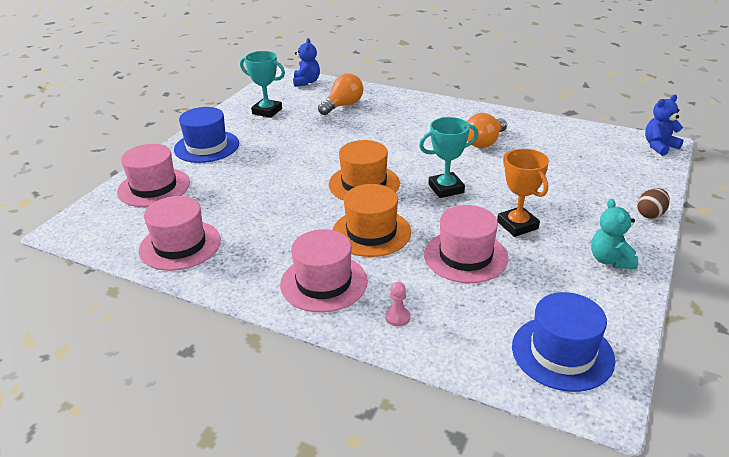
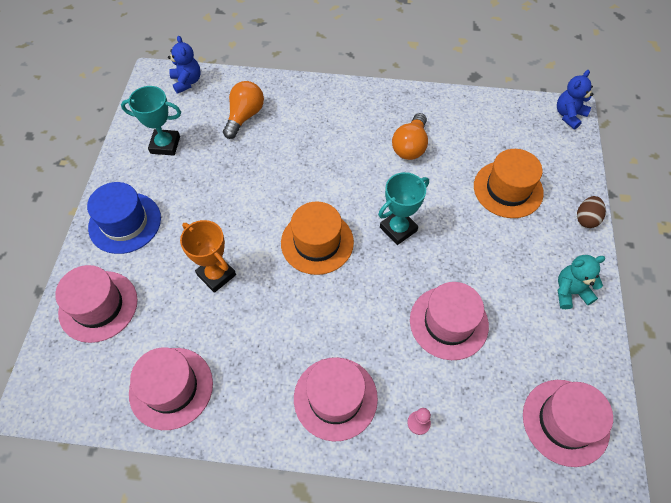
camera: 20 degrees left, 25 degrees up
(371, 232) = (352, 314): orange hat -> orange hat (508, 189)
(517, 225) = (479, 266): orange trophy -> orange trophy (216, 275)
(562, 353) = (565, 422): blue hat -> pink hat
(610, 260) = (570, 292): turquoise teddy bear -> turquoise teddy bear turned 105 degrees clockwise

